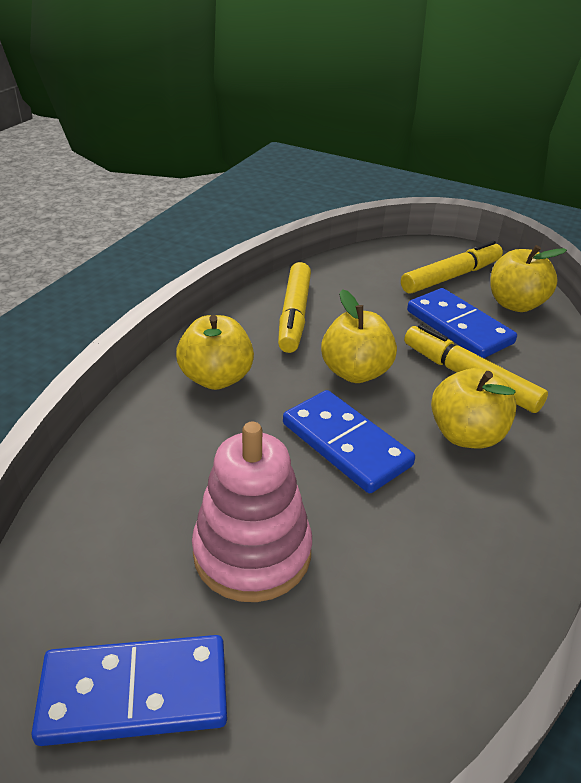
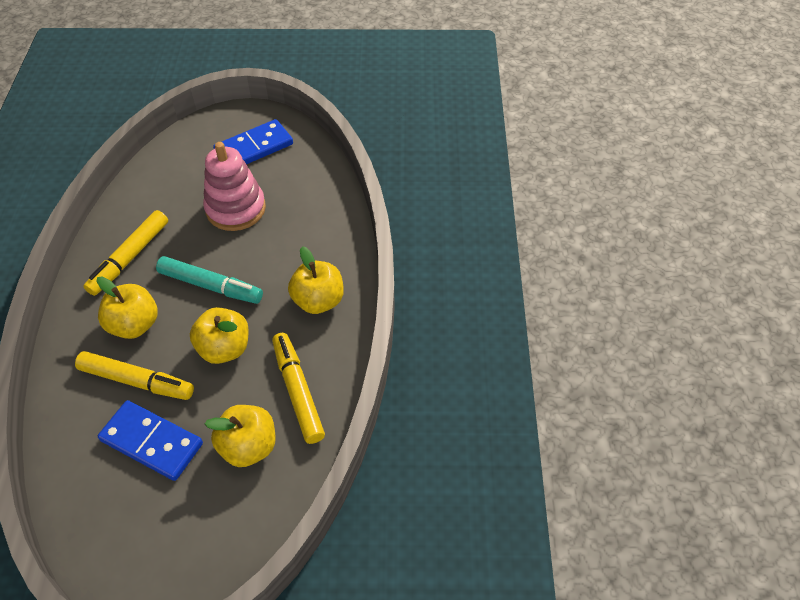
camera: 155 degrees right, 15 degrees up
(346, 444) = (211, 286): blue domino -> turquoise marker
(451, 277) = (169, 527): yellow marker -> yellow marker (130, 257)
(515, 304) = (99, 507): yellow apple -> yellow apple (249, 446)

